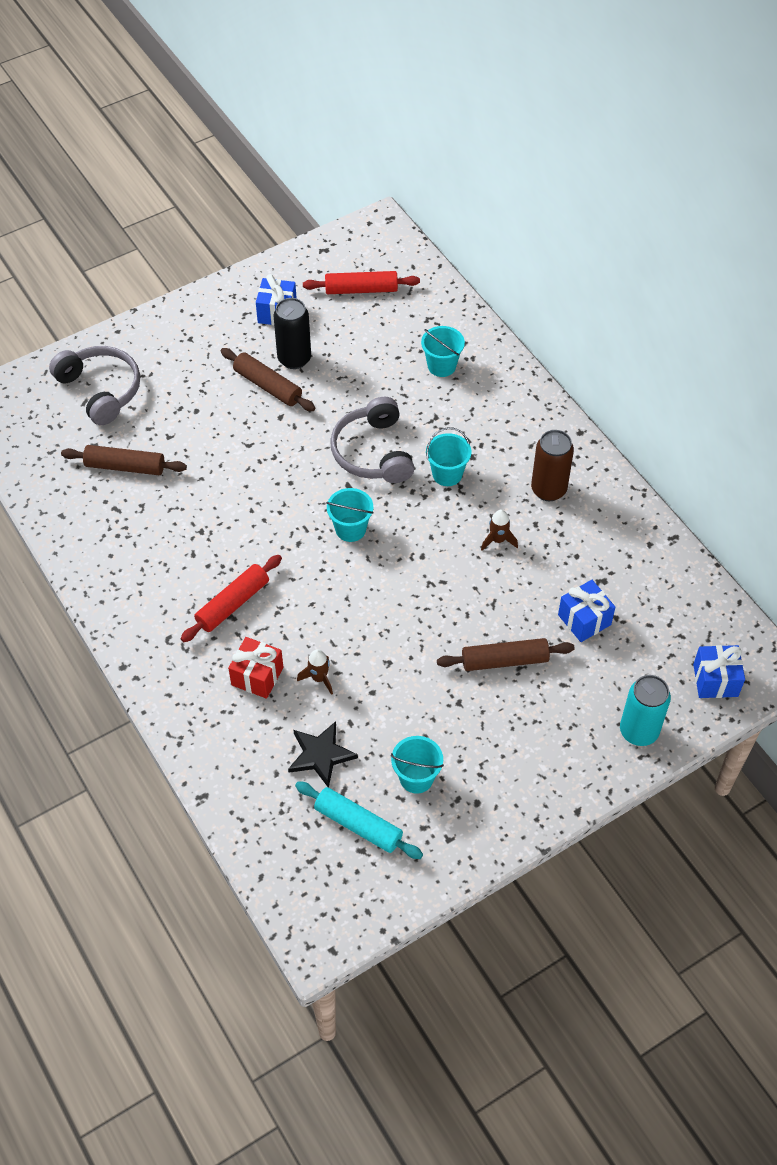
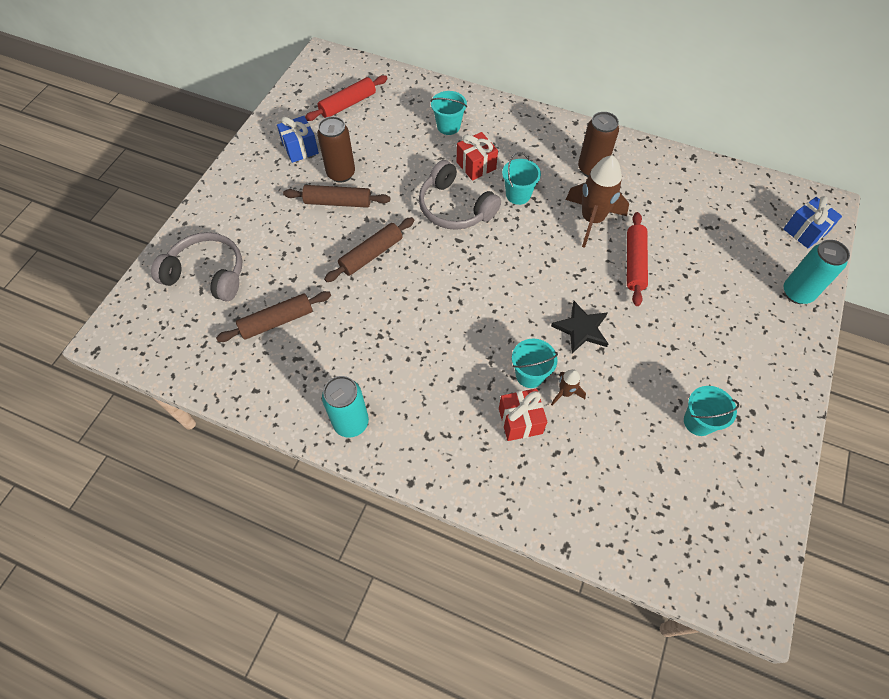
camera: 35 degrees left, 5 degrees up
(116, 589) = (351, 422): none -> turquoise can
(232, 604) = (452, 376): red rolling pin -> red rolling pin (634, 263)
(294, 359) = (341, 173): black can -> brown can
(321, 755) = (620, 451): black star -> black star (581, 329)
(350, 529) = (488, 270): turquoise bucket -> turquoise bucket (530, 375)
(358, 824) = (694, 486): turquoise rolling pin -> none
(432, 422) = (476, 165): none -> red gift
(498, 540) = (592, 220): brown rocket -> brown rocket, size x2.07
(504, 660) = (673, 298): brown rolling pin -> brown rolling pin (371, 254)
(584, 620) = (694, 240): blue gift -> none

